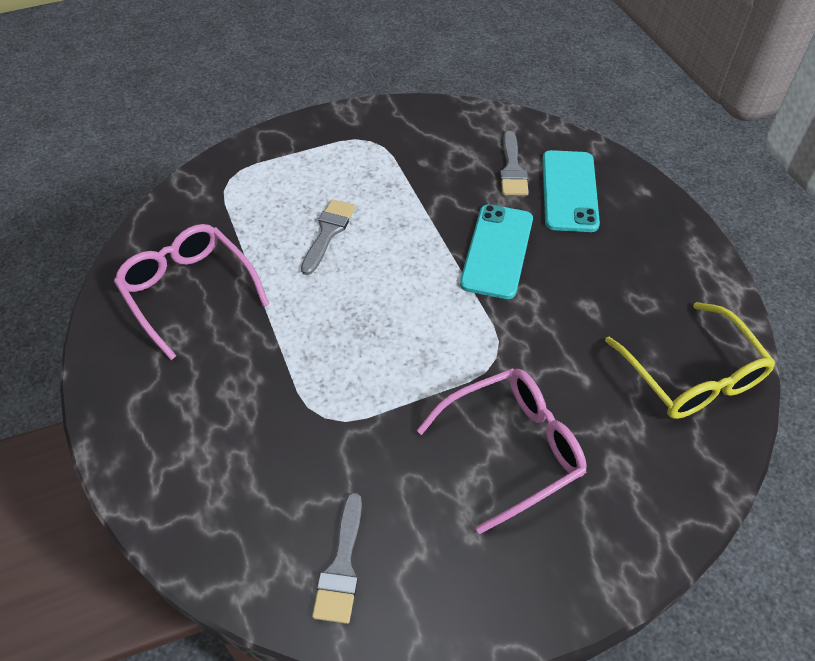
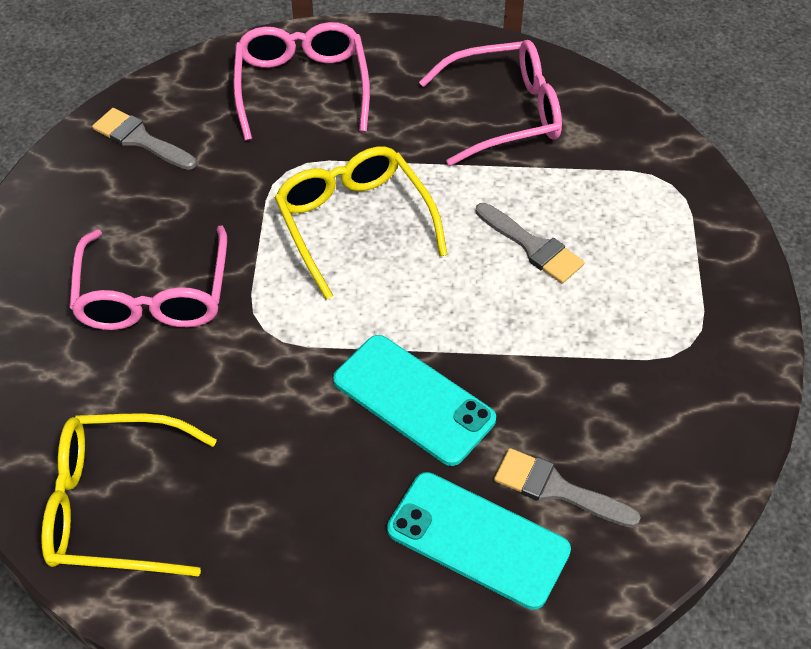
camera: 115 degrees right, 0 degrees up
(208, 454) = (302, 87): none -> pink glasses
(360, 344) = (354, 223): none -> yellow glasses

